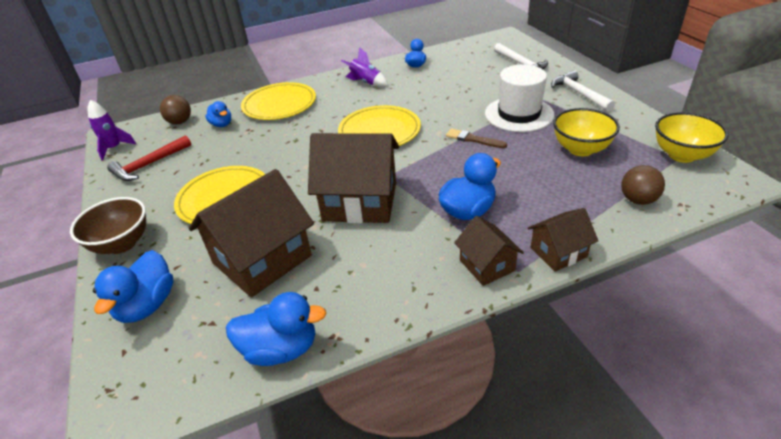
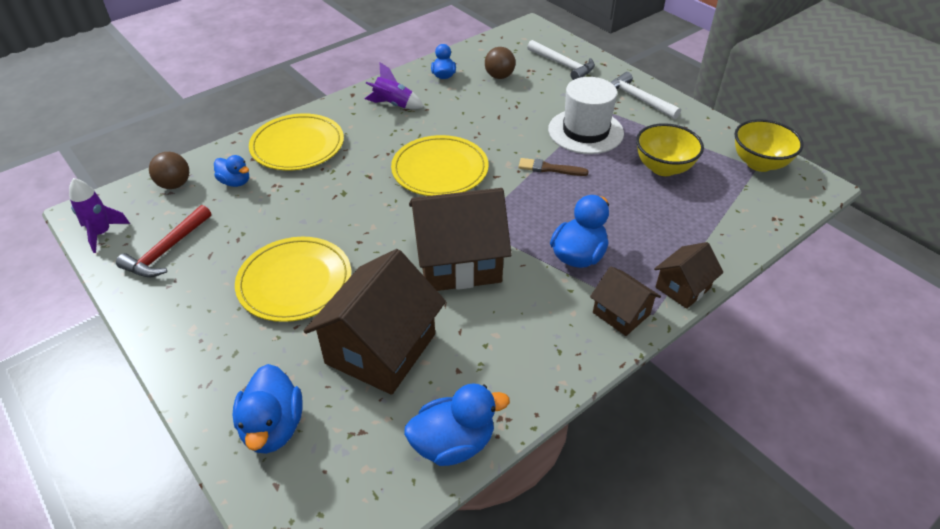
camera: 20 degrees left, 5 degrees up
(122, 244) = (194, 360): brown bowl -> none
(638, 200) = (735, 219): brown ball -> brown ball (499, 76)

